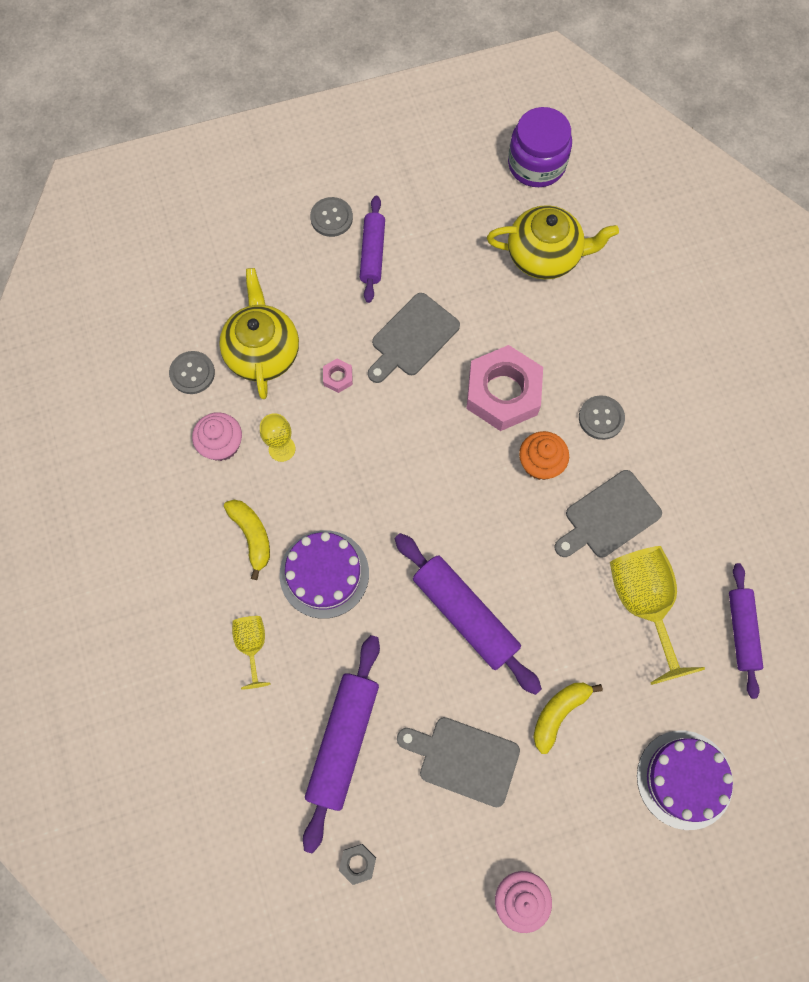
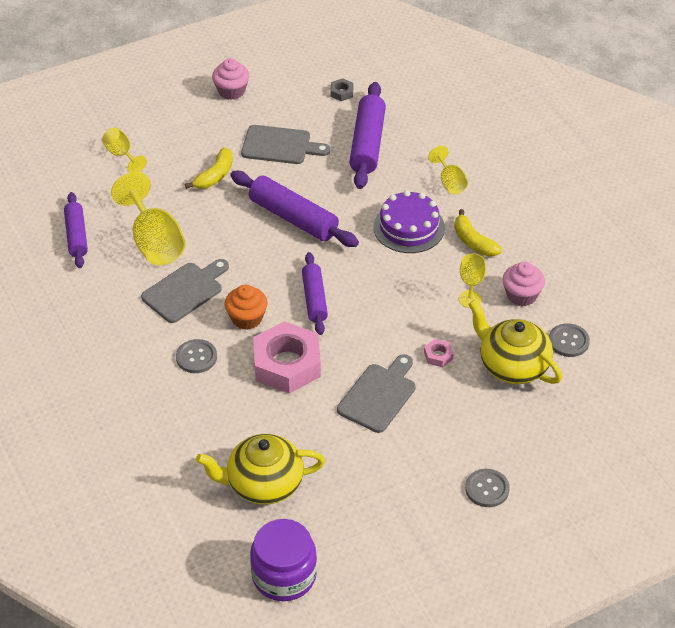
camera: 170 degrees right, 25 degrees down
(263, 352) = (512, 366): yellow teapot -> yellow teapot turned 150 degrees clockwise
(372, 254) = (436, 462): purple rolling pin -> purple rolling pin (314, 299)
(684, 779) = (121, 155): purple cake -> yellow goblet

